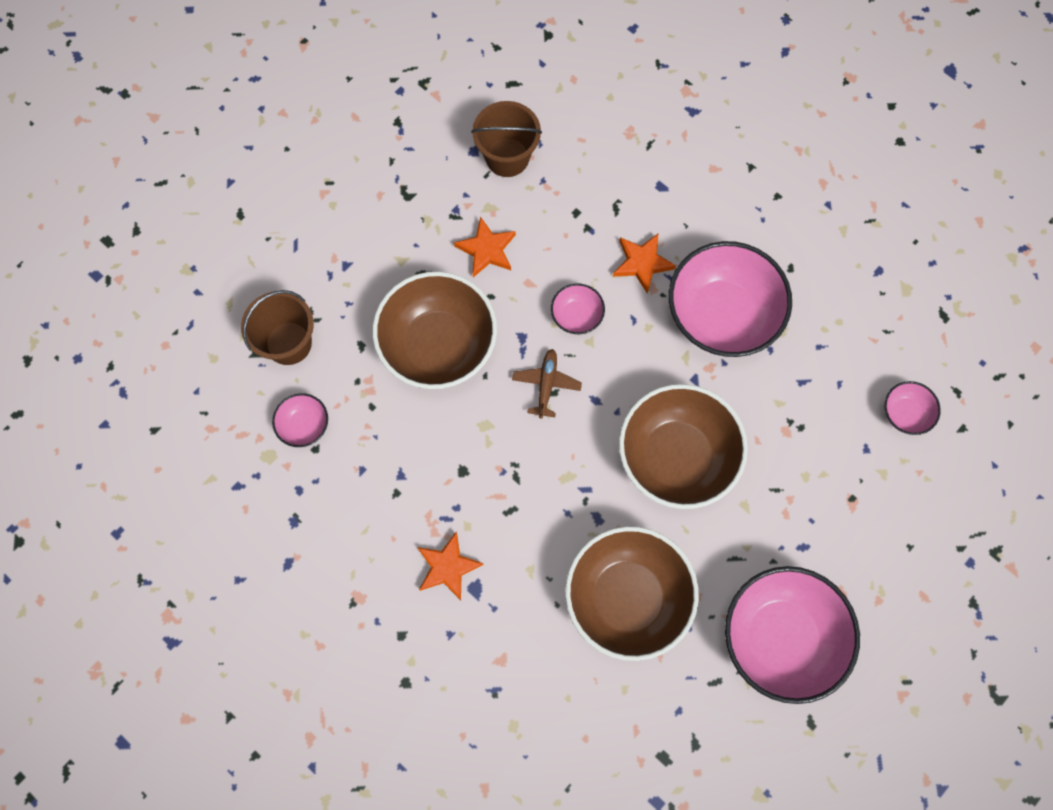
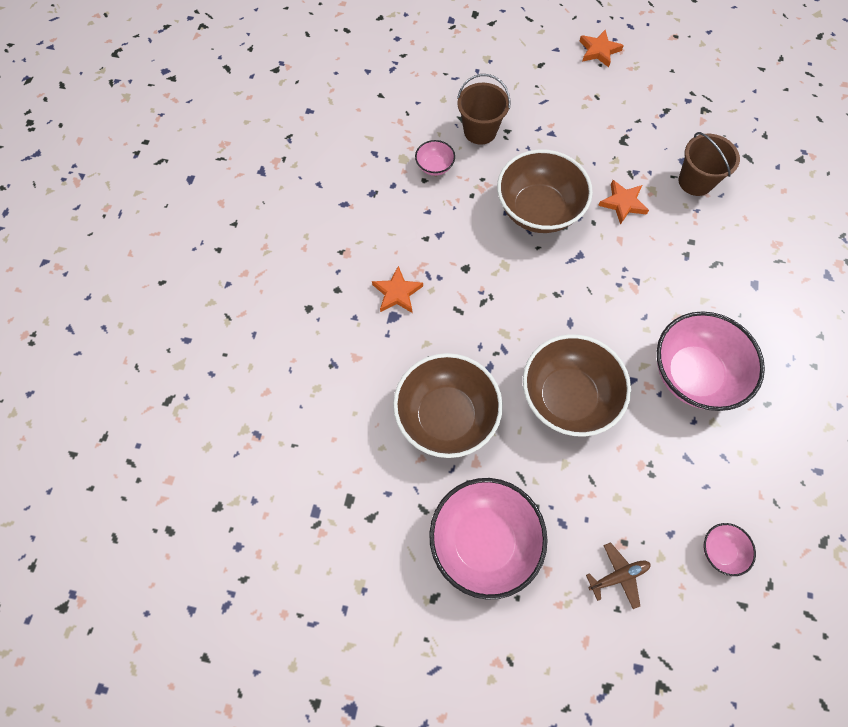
camera: 60 degrees right, 5 degrees down
(546, 384) = (558, 286): brown plane -> brown plane (618, 575)
(576, 316) = (619, 280): pink bowl -> none
(642, 263) = (689, 301): orange star -> orange star (599, 51)

